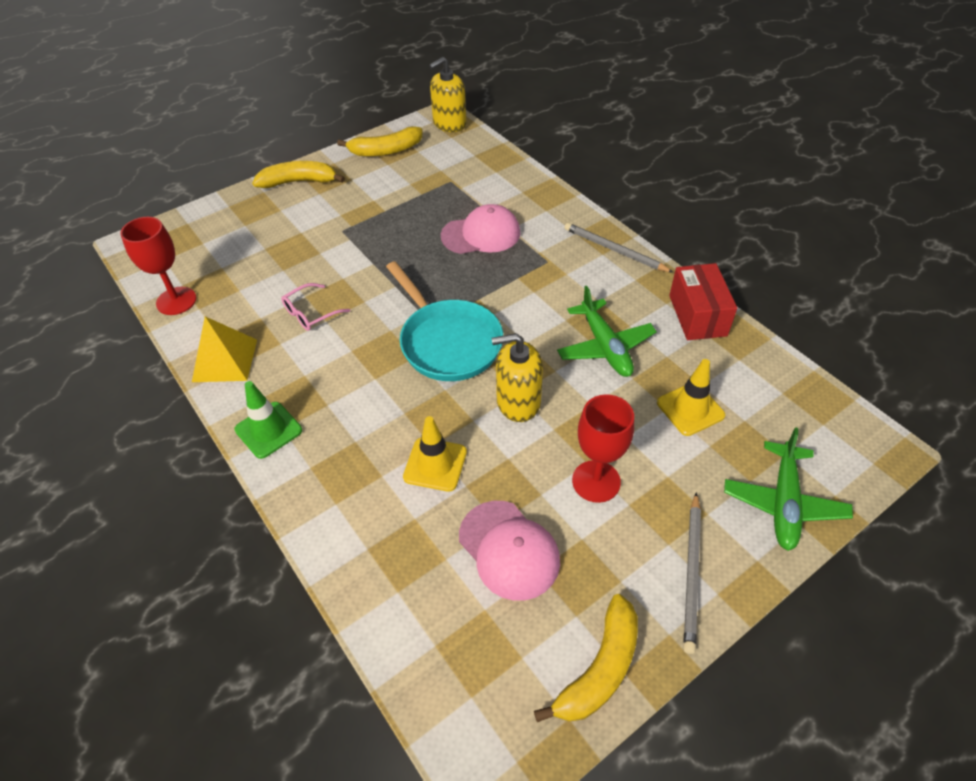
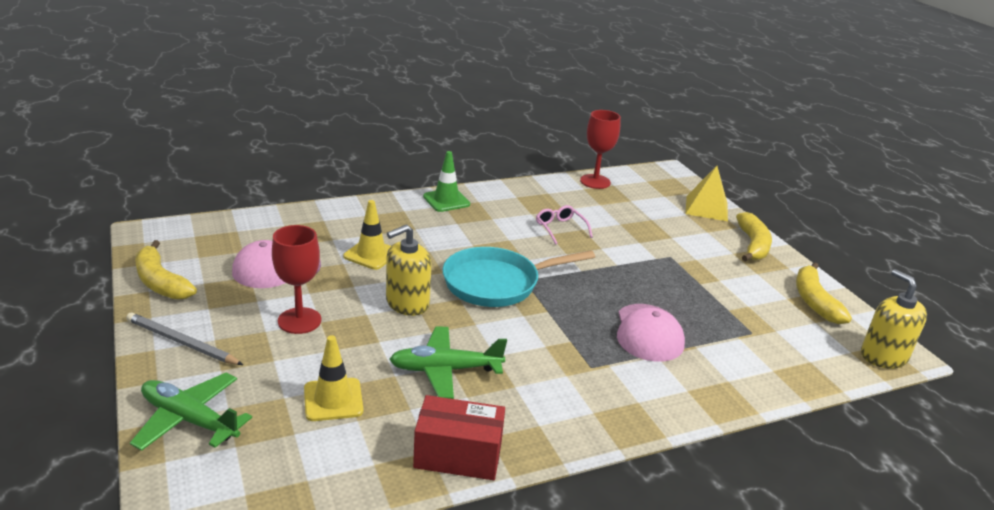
camera: 100 degrees right, 20 degrees down
(225, 360) = (523, 192): yellow pyramid -> yellow pyramid (706, 208)
(518, 402) = (407, 303): yellow soap dispenser -> yellow soap dispenser turned 135 degrees counterclockwise
(614, 250) = (597, 424): grey pencil -> none

